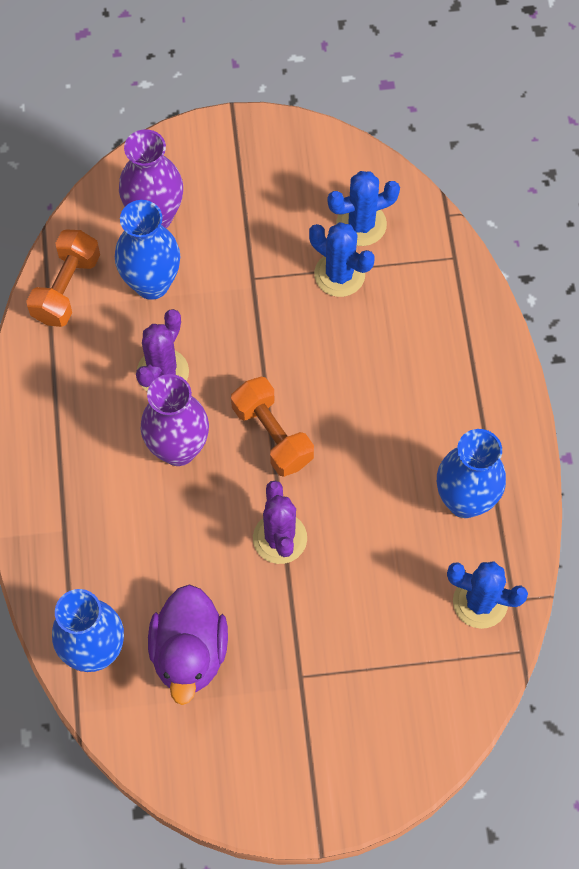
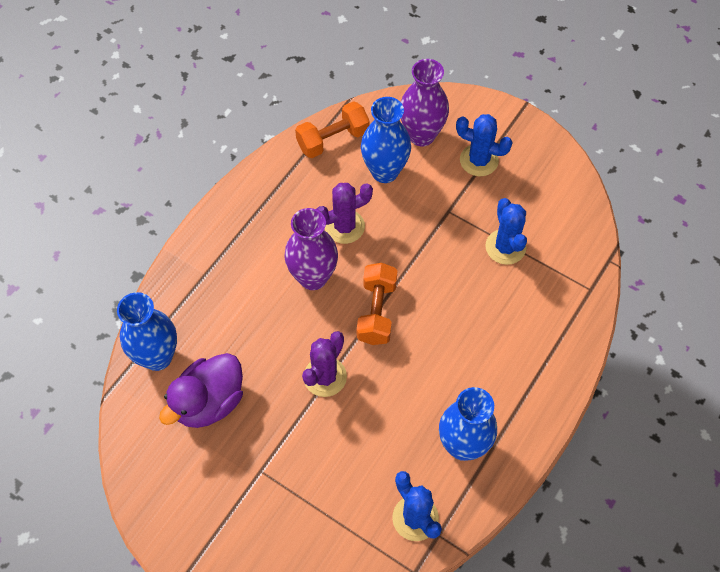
camera: 40 degrees right, 5 degrees down
(361, 224) = (546, 227): blue cactus -> blue cactus (479, 160)

